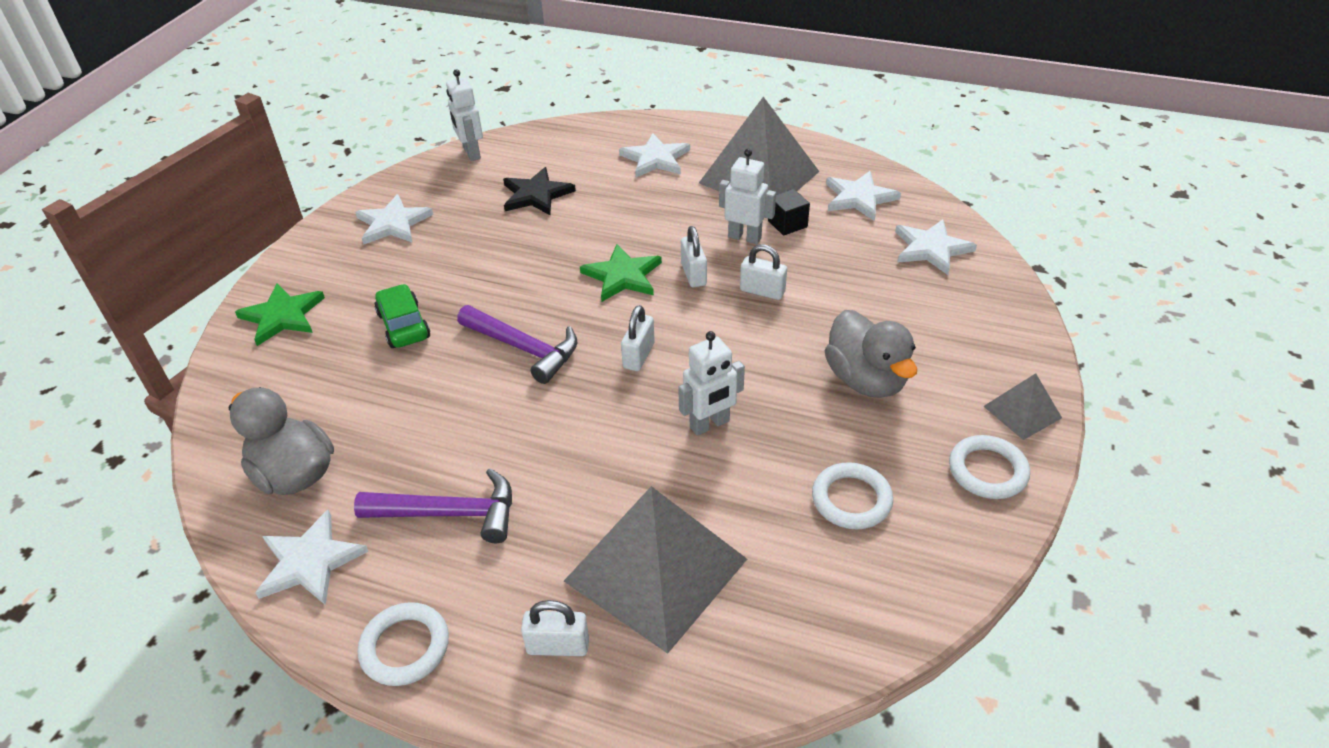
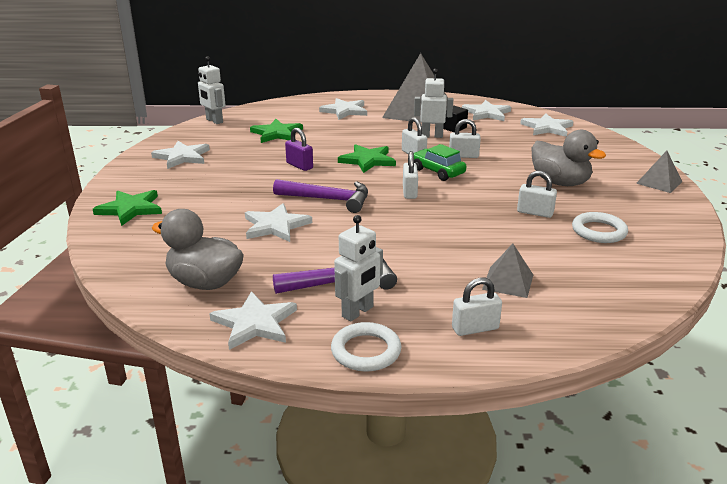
camera: 20 degrees left, 15 degrees down
(404, 325) = (231, 201): green car -> green car (437, 171)
(430, 386) = (275, 226): none -> white star
(527, 270) = (299, 166): none -> purple padlock
(536, 195) = (277, 133): black star -> green star
(656, 570) = (508, 282): grey pyramid -> grey pyramid, size x0.47
(710, 424) = (483, 214): white robot -> white robot (358, 312)
(785, 438) = (535, 213): none -> white padlock
(987, 471) = (663, 207): white ring -> none

